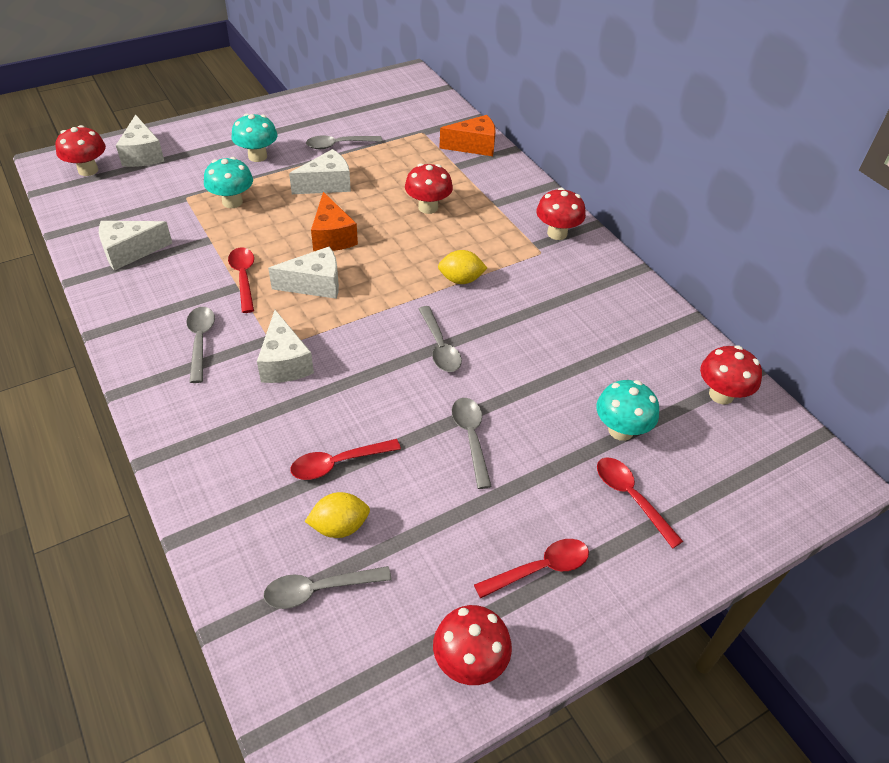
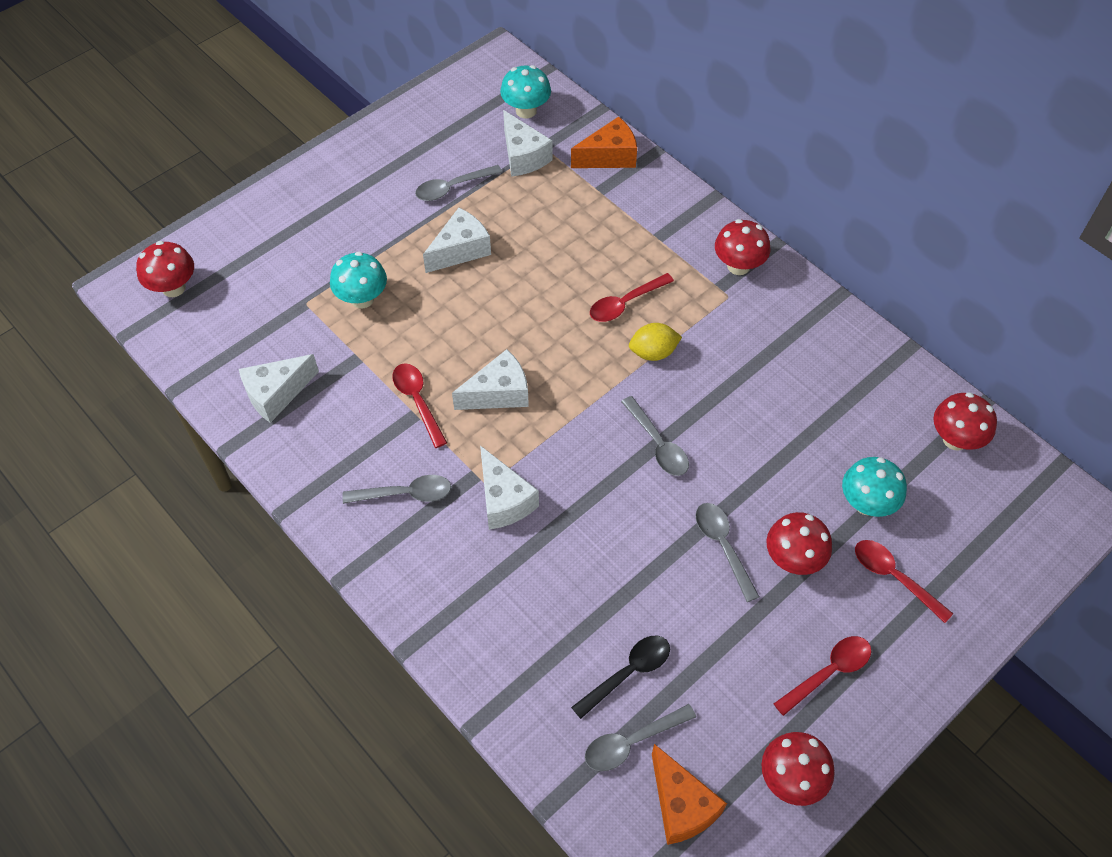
camera: 10 degrees left, 10 degrees up
(142, 155) = (227, 251): white cheese -> white cheese (523, 156)
(200, 341) = (405, 494): grey spoon -> grey spoon turned 105 degrees clockwise
(257, 156) = (364, 225): turquoise mushroom -> turquoise mushroom (526, 111)
(332, 236) = (493, 324): orange cheese -> orange cheese (681, 805)
(338, 463) = (602, 605): red spoon -> red spoon (625, 303)
(339, 526) = (627, 673): yellow lemon -> black spoon
(428, 207) = (586, 259): red mushroom -> red mushroom (793, 559)

